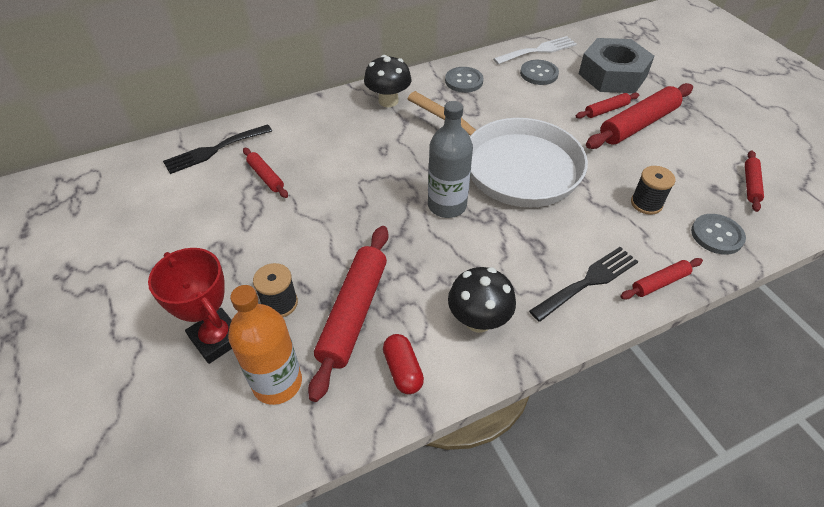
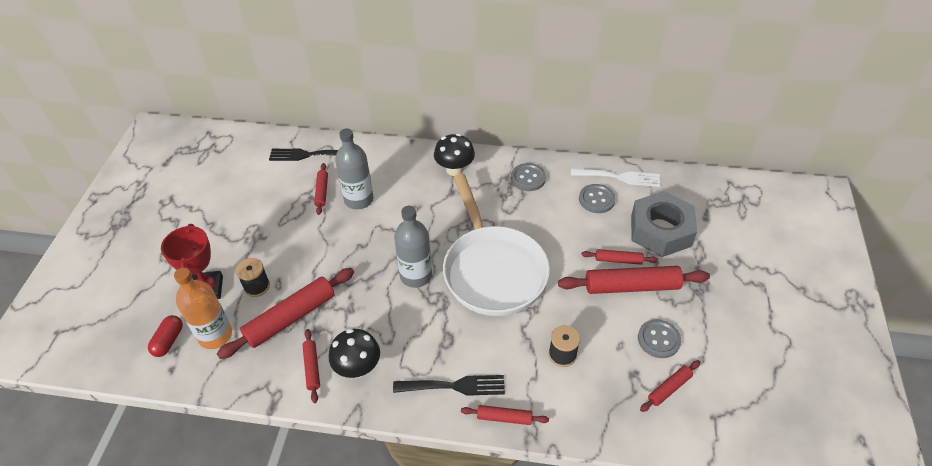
camera: 35 degrees right, 0 degrees up
(315, 166) = (358, 199): none -> grey bottle
(403, 370) = (285, 371): red capsule -> red capsule (168, 341)
(429, 349) = (312, 368): none -> red rolling pin
(717, 235) = (589, 410): grey button -> grey button (658, 339)

